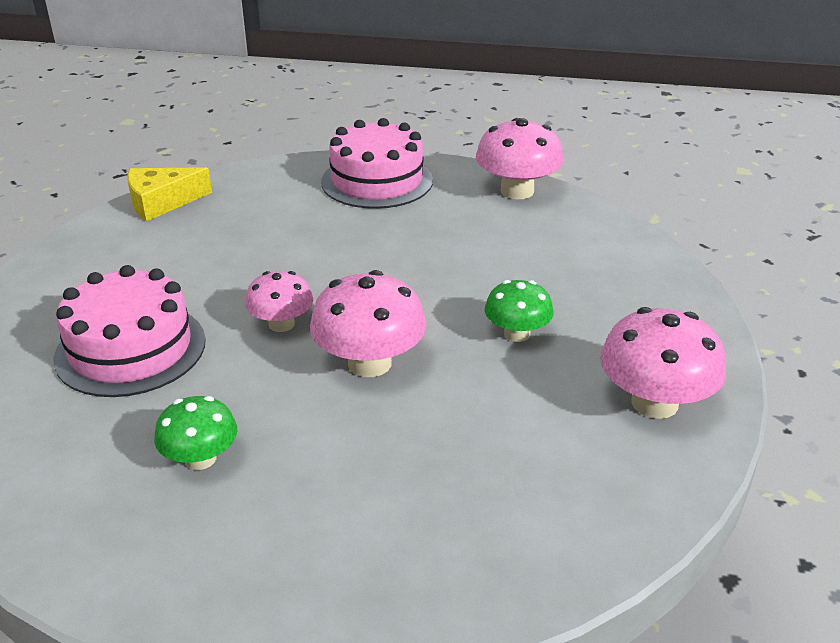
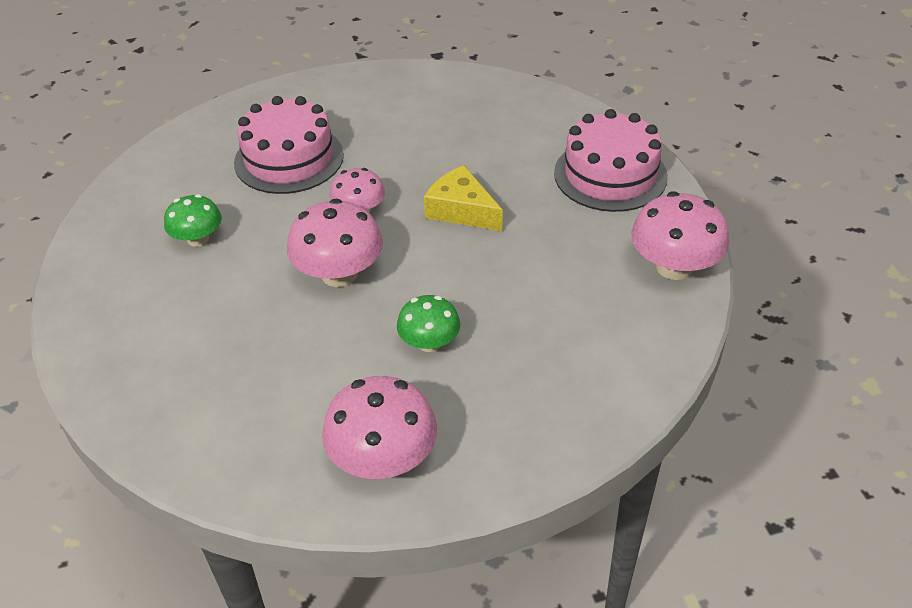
camera: 65 degrees right, 10 degrees up
(162, 202) = (476, 84): yellow cheese -> yellow cheese (461, 210)

